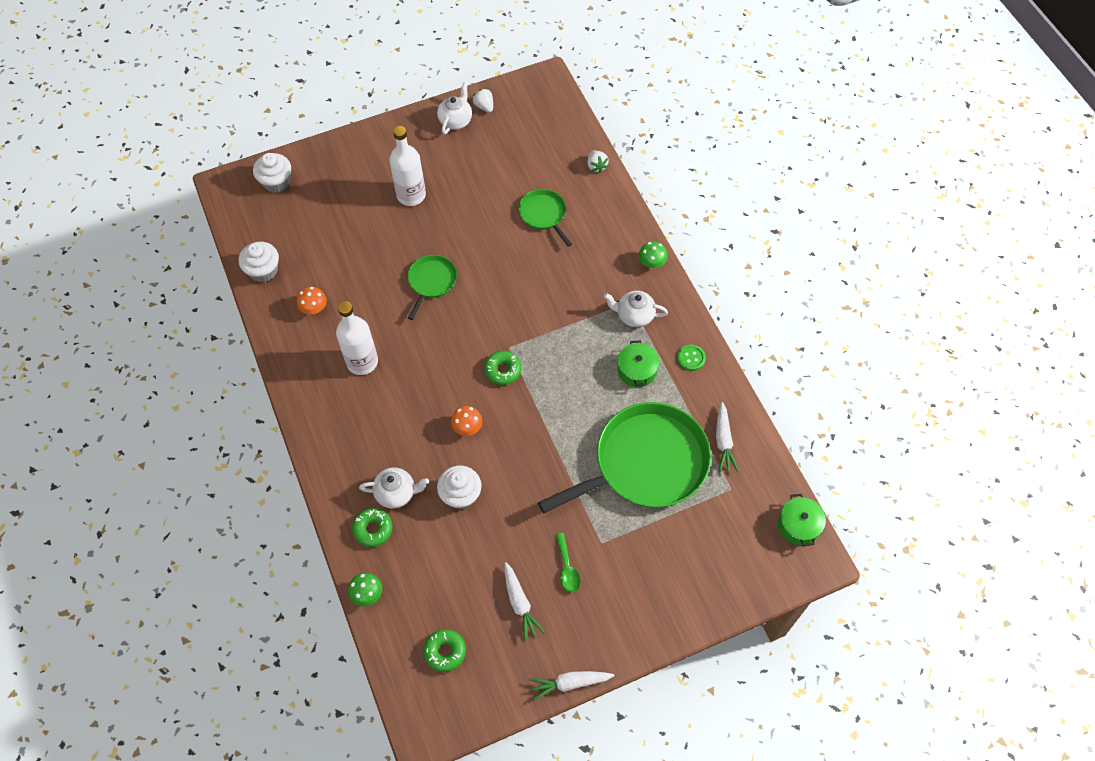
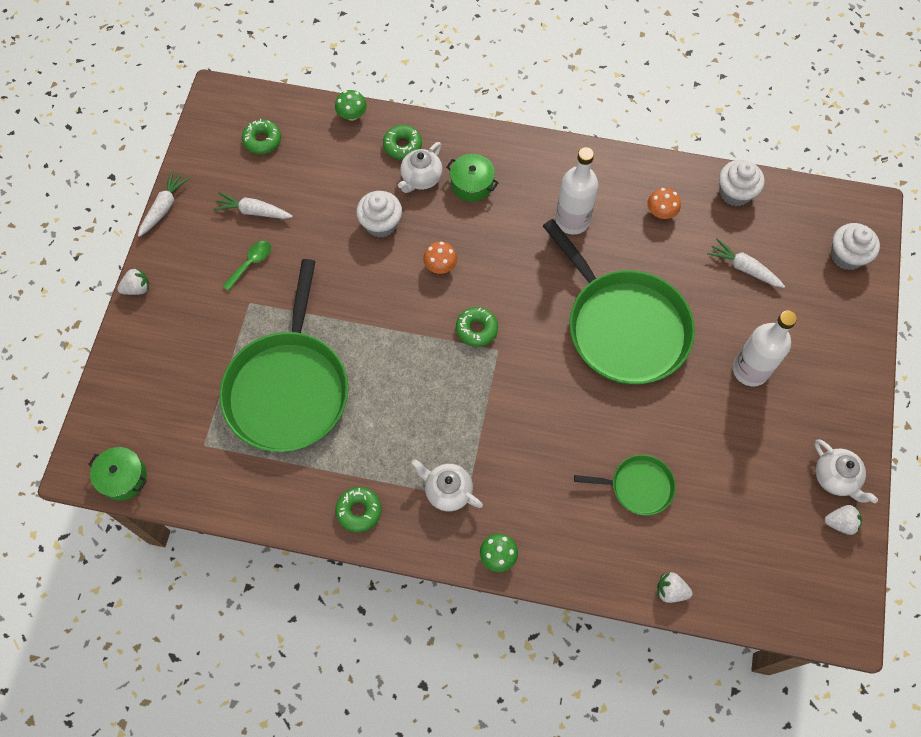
camera: 125 degrees right, 5 degrees up
(431, 282) = (623, 326): green pan -> green pan, size x2.11
(567, 568) = (251, 263): green spoon -> green spoon turned 105 degrees clockwise
(634, 315) = (447, 491): white teapot -> white teapot turned 105 degrees counterclockwise
(637, 370) = (385, 449): green pot -> green pot (472, 184)
(656, 641) = (137, 288): none -> white strawberry
(691, 358) = (359, 511): green button -> green donut
(723, 442) = (252, 473): white carrot -> white carrot (743, 268)

